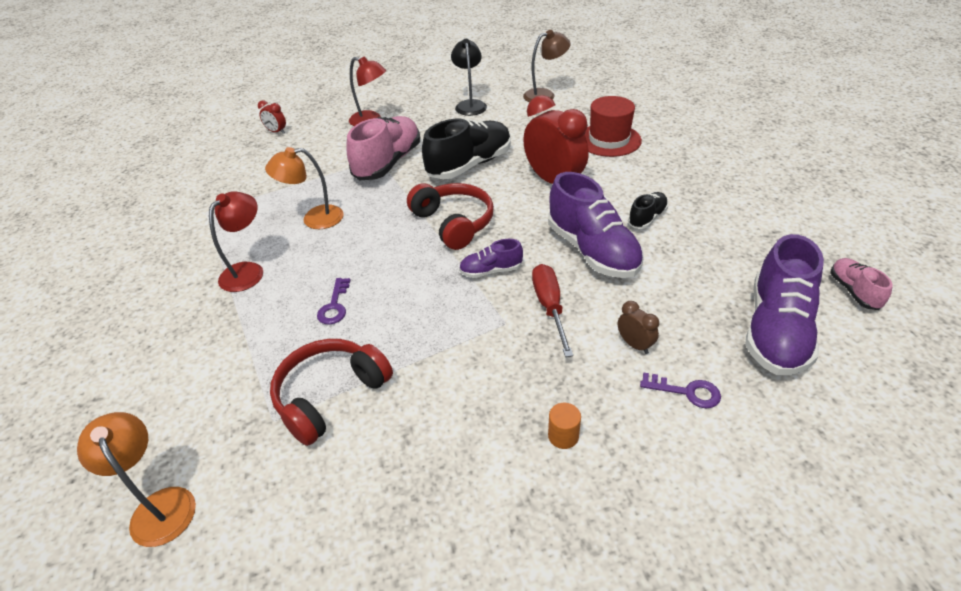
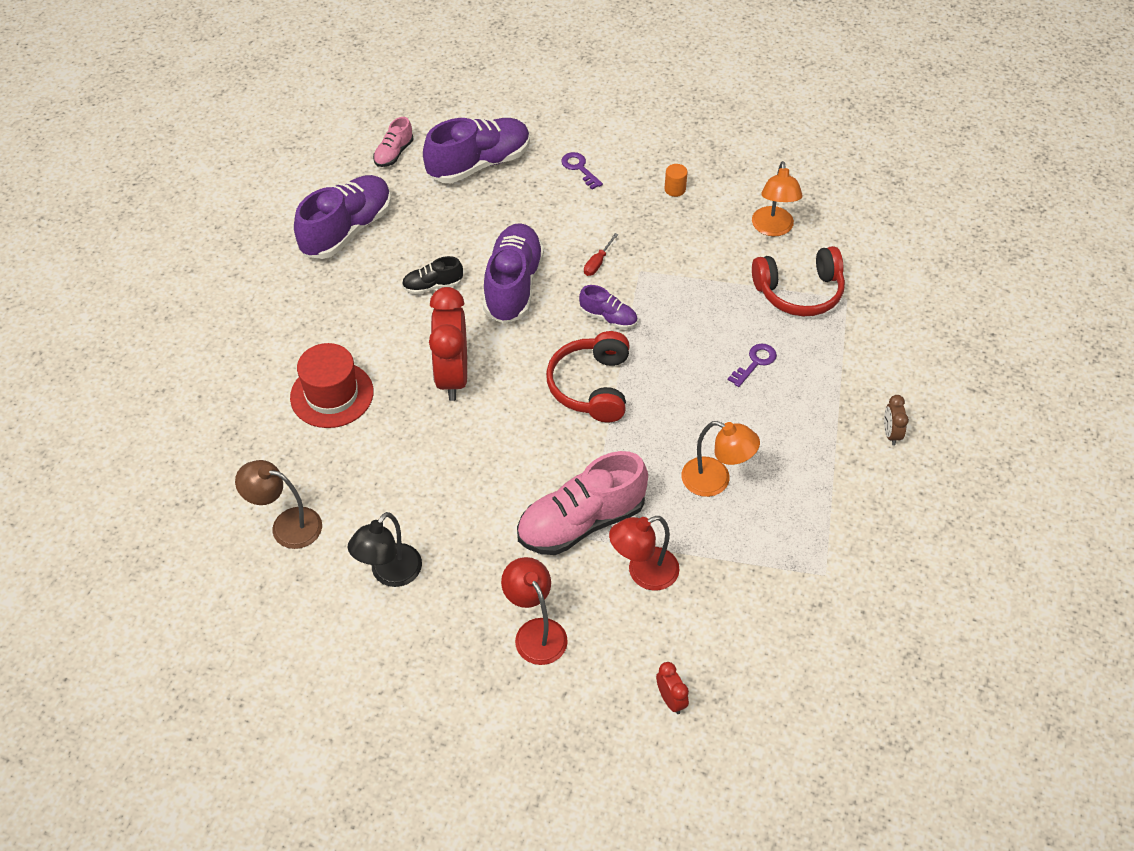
camera: 145 degrees left, 10 degrees up
(159, 505) = (936, 286): orange lamp -> orange lamp (773, 228)
(248, 271) = (811, 449): red lamp -> red lamp (643, 573)
(470, 165) = (503, 455): black shoe -> none
(549, 307) = (598, 263): red screwdriver -> red screwdriver, size x0.58
(634, 345) = (574, 207): brown clock -> brown clock (891, 434)
(766, 216) = (347, 230): none -> purple shoe

